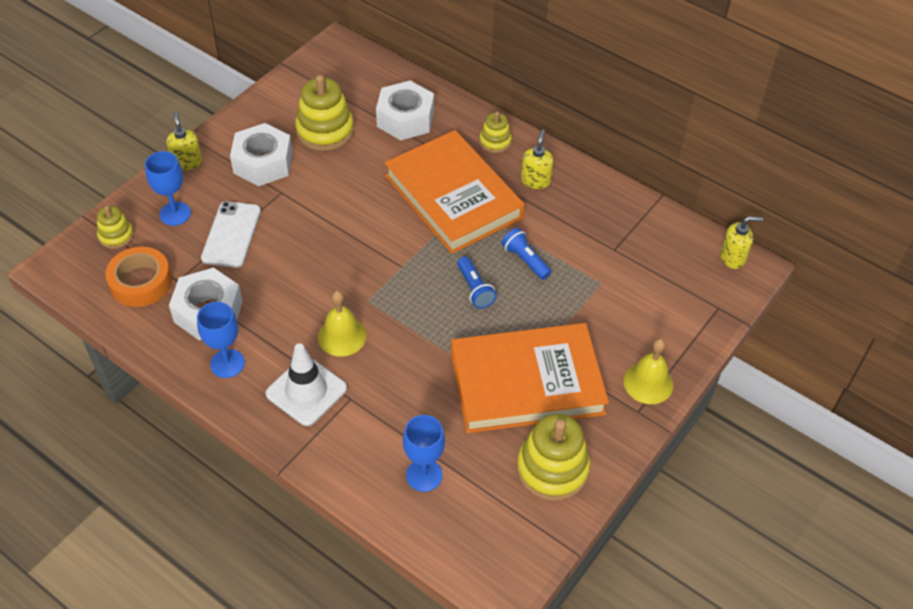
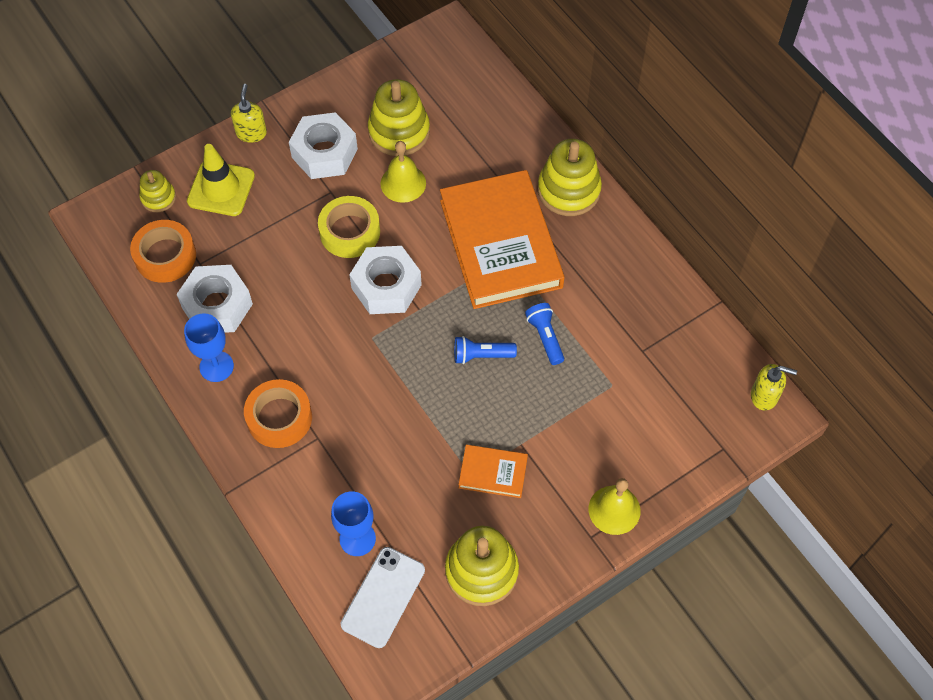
camera: 20 degrees right, 10 degrees up
(175, 214) = (221, 188): blue goblet -> yellow traffic cone
(231, 234) = (266, 227): white phone -> white phone (383, 597)
(306, 391) = (279, 417): white traffic cone -> orange tape
(312, 220) = (350, 232): none -> yellow tape
(342, 336) = (333, 369): yellow bell -> yellow bell (403, 183)
(405, 119) = (486, 138): white nut -> white nut (386, 287)
(474, 289) = (481, 355): blue flashlight -> blue flashlight turned 90 degrees clockwise
(495, 141) = (568, 190): yellow stacking toy -> yellow stacking toy, size x1.80
(527, 383) = (493, 473): orange book -> orange book, size x0.44
(535, 180) = (593, 248): yellow soap dispenser -> none

